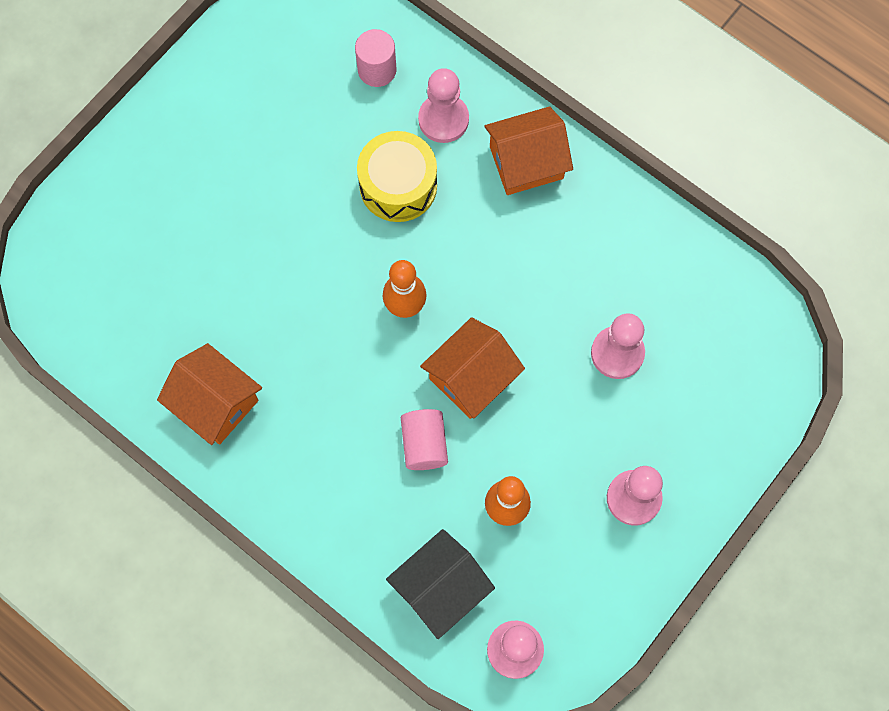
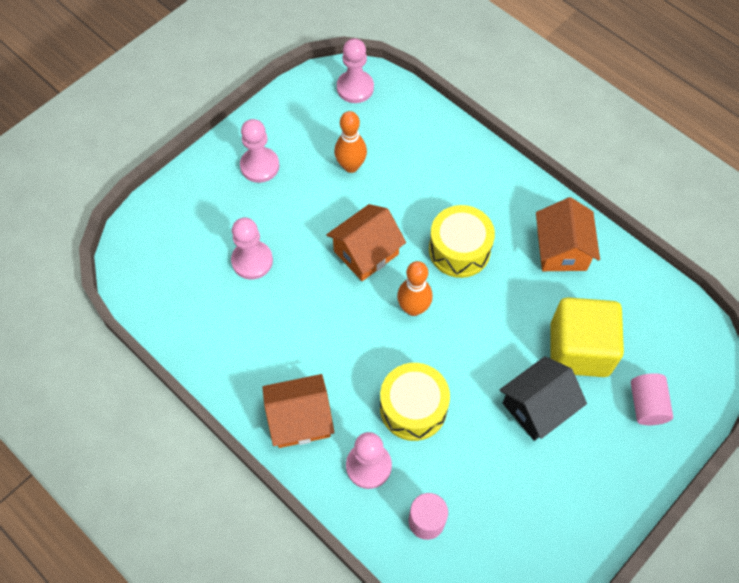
camera: 175 degrees left, 10 degrees down
(201, 270) = (579, 349): none -> yellow cube
(215, 403) = (561, 250): orange house -> orange house turned 45 degrees clockwise
(350, 391) = (459, 250): none -> yellow drum
(424, 444) = (405, 210): pink cylinder -> pink cylinder (646, 405)
(440, 588) = (401, 124): black house -> black house (537, 407)

